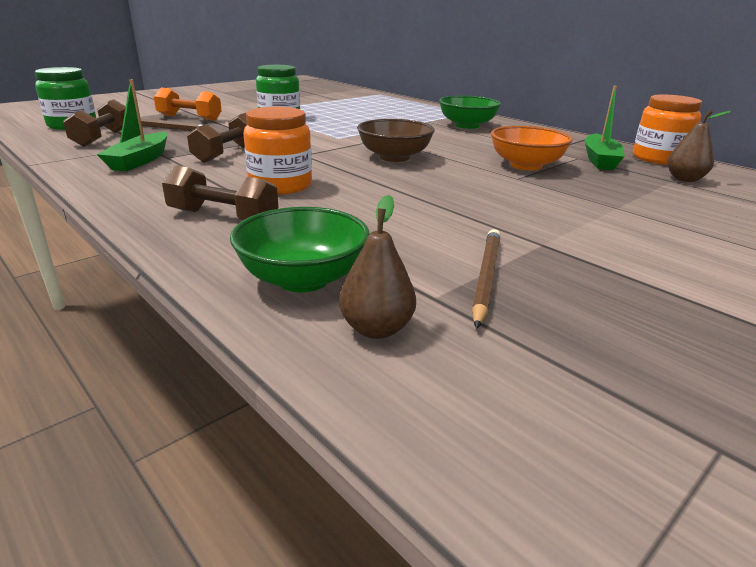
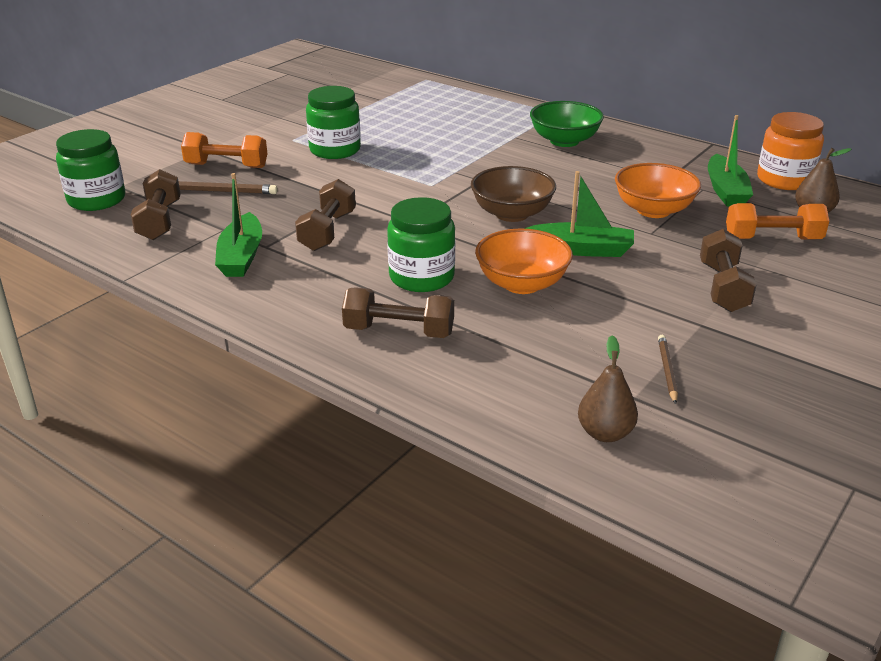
camera: 10 degrees left, 5 degrees up
(280, 185) = (421, 277): orange jar -> green jar
(303, 279) = (520, 394): green bowl -> none
(371, 198) = (522, 284): none -> orange bowl
(444, 182) = (582, 249): none -> green boat
(486, 277) = (667, 370): brown pencil -> brown pencil, size x0.66
(576, 219) = (723, 287): none -> brown dumbbell
(639, 192) = (772, 239): none -> orange dumbbell

